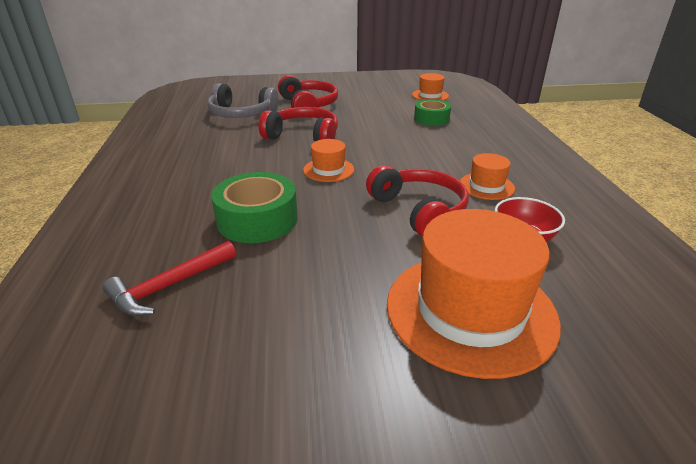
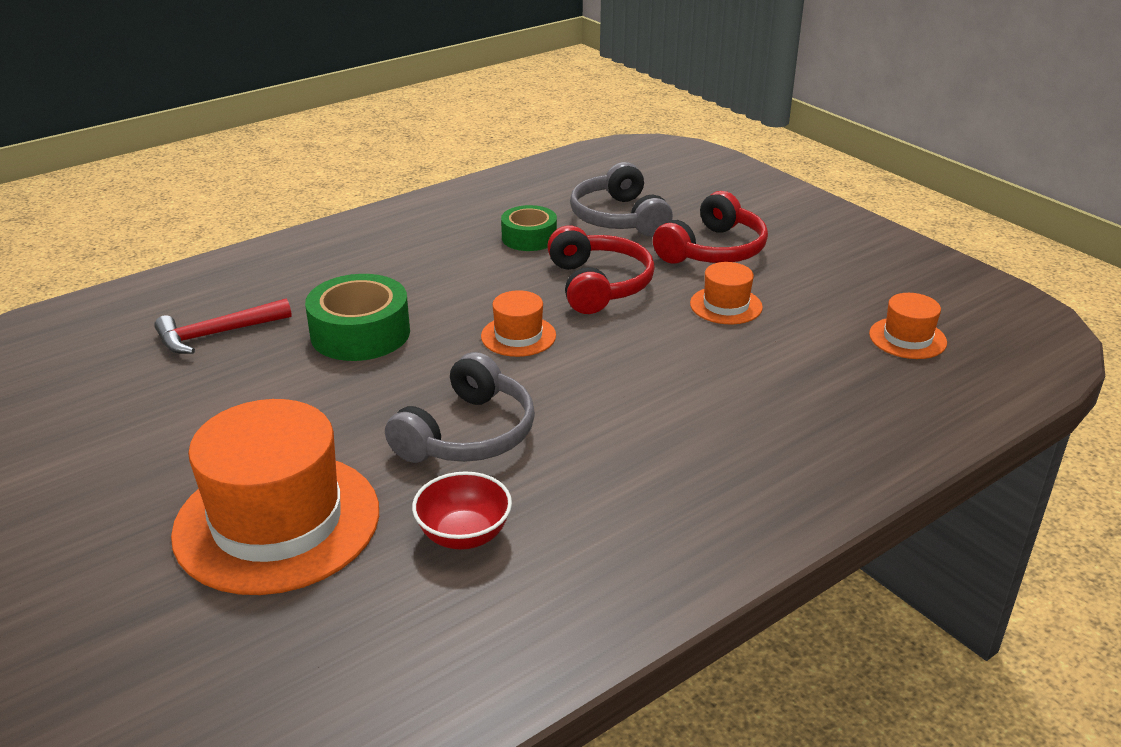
camera: 60 degrees right, 0 degrees up
(169, 286) = (217, 334): red hammer -> red hammer turned 45 degrees counterclockwise
(418, 211) = (468, 434): red headphones -> grey headphones
(431, 119) = (795, 367): green tape -> green tape (529, 238)
(486, 186) = (591, 475): orange hat -> orange hat (726, 305)

